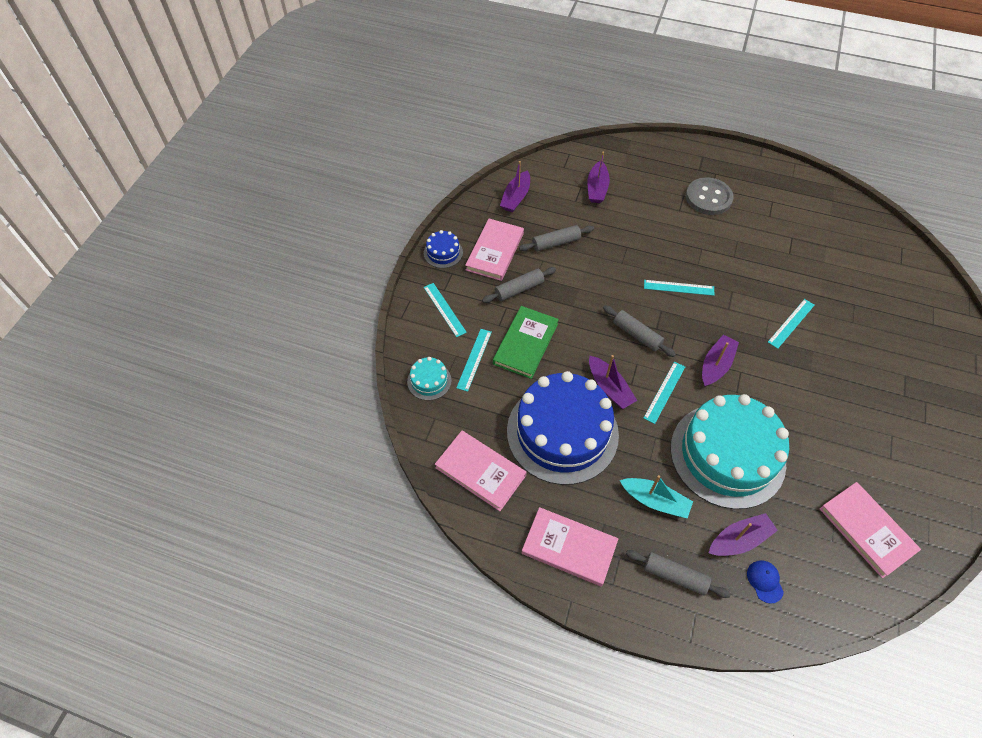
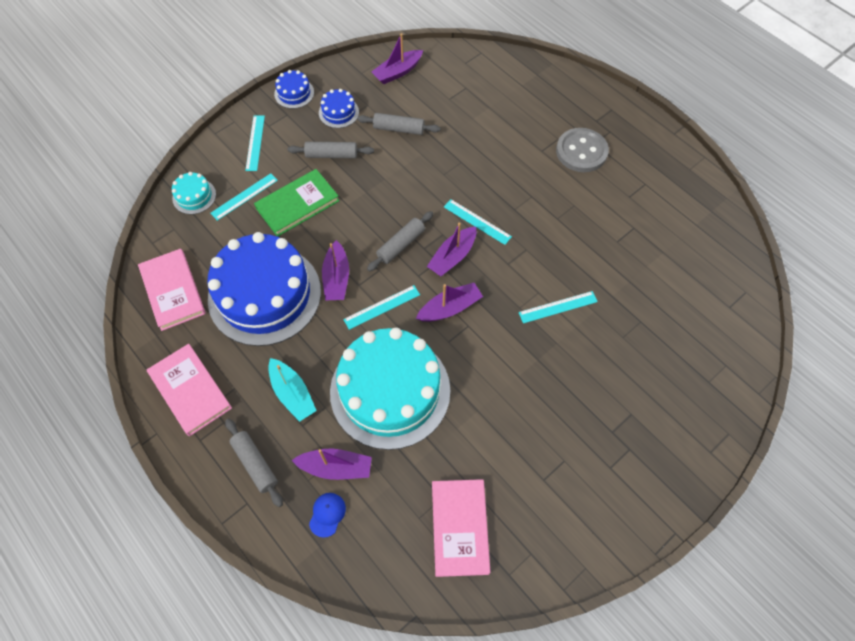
camera: 30 degrees right, 5 degrees up
(495, 251) = (338, 112): pink book -> blue cake
(597, 188) = (479, 96): purple boat -> purple boat (452, 257)
(637, 335) = (401, 245): grey rolling pin -> grey rolling pin turned 60 degrees clockwise

